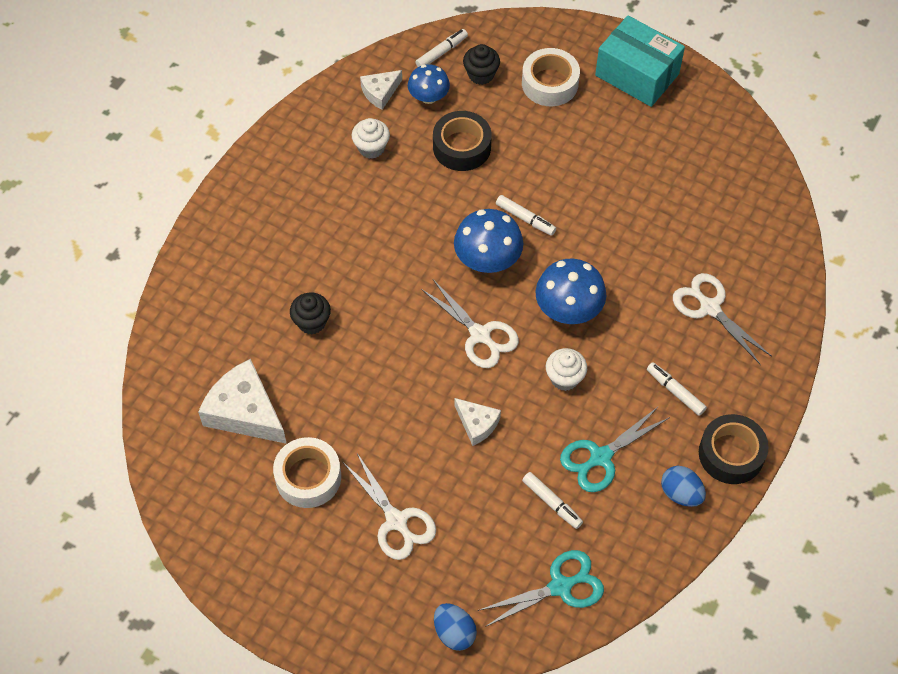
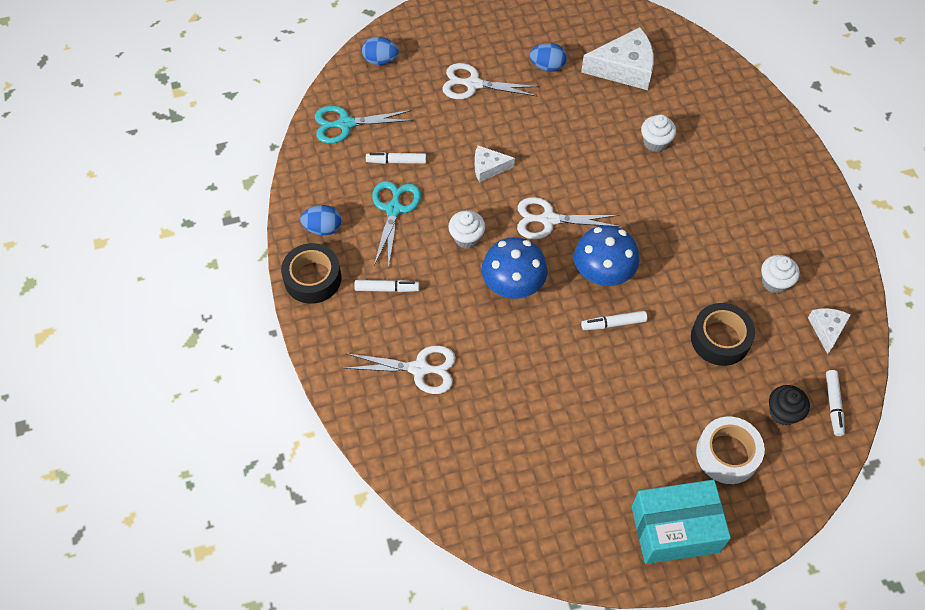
camera: 135 degrees right, 0 degrees up
(308, 477) = (547, 66): white tape -> blue egg
(312, 322) = (655, 142): black cupcake -> white cupcake
(428, 97) = (792, 358): blue mushroom -> none
(560, 586) = (345, 124): turquoise scissors -> turquoise scissors turned 60 degrees clockwise

